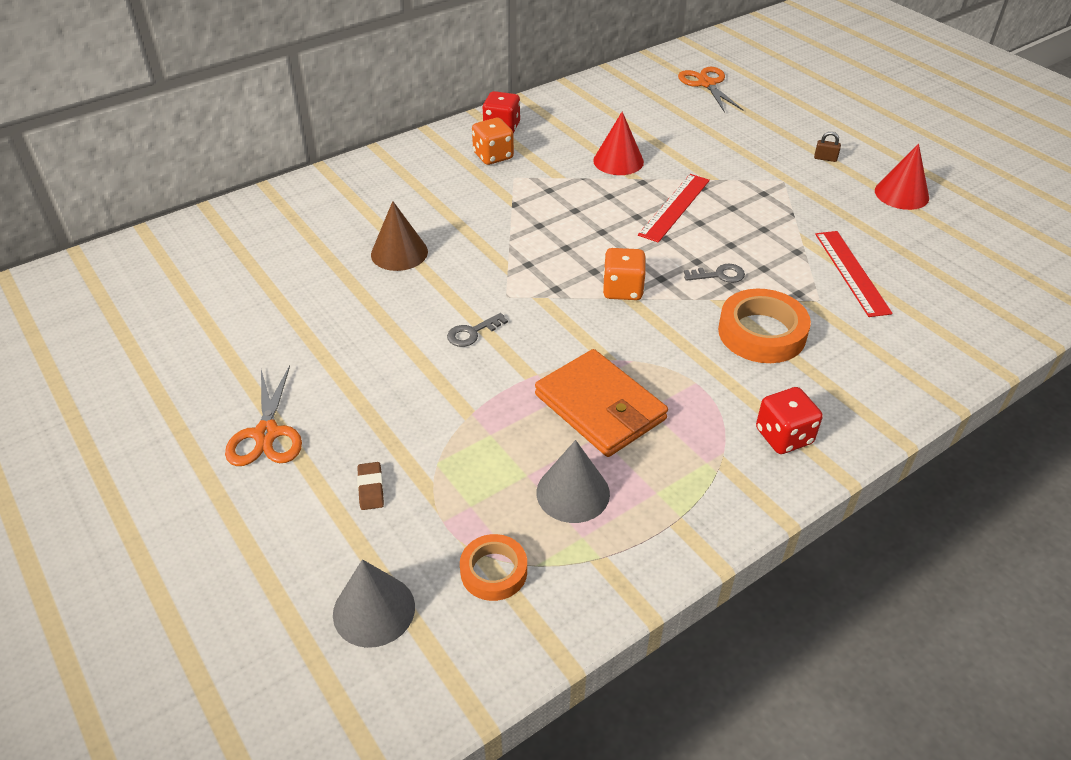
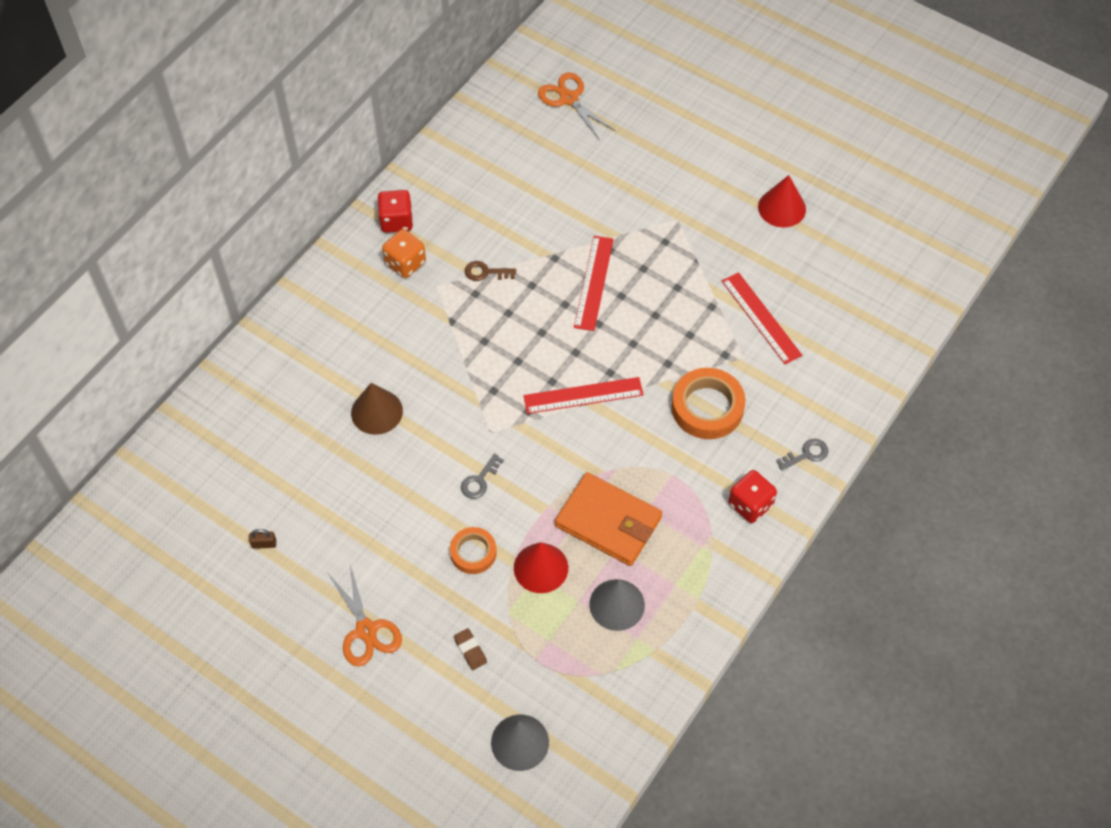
camera: 20 degrees left, 15 degrees up
(494, 571) = (587, 685): orange tape -> orange tape (473, 552)
(567, 177) = (485, 272): none -> brown key
(618, 161) = (523, 236): red cone -> red cone (541, 568)
(622, 290) = (583, 395): orange dice -> red ruler
(719, 275) = (656, 354): grey key -> grey key (806, 454)
(825, 158) = (706, 178): brown padlock -> brown padlock (264, 544)

